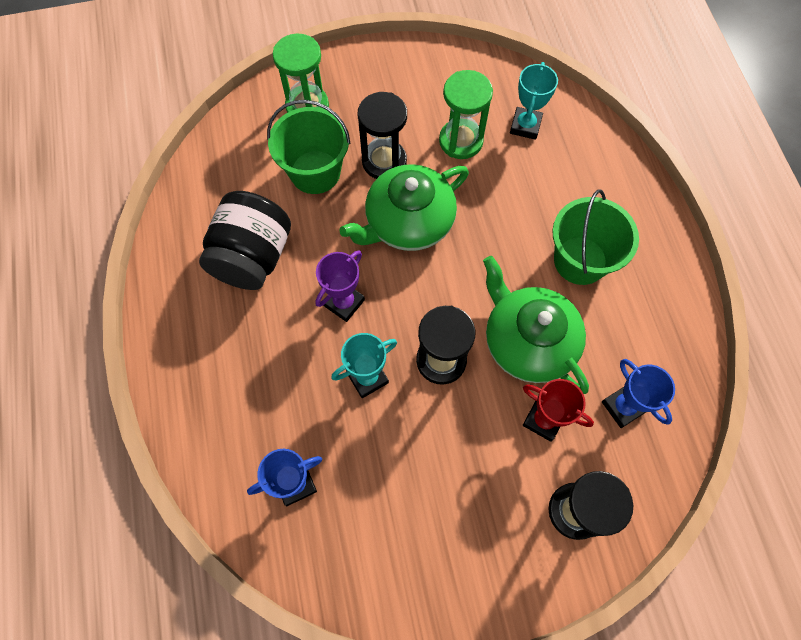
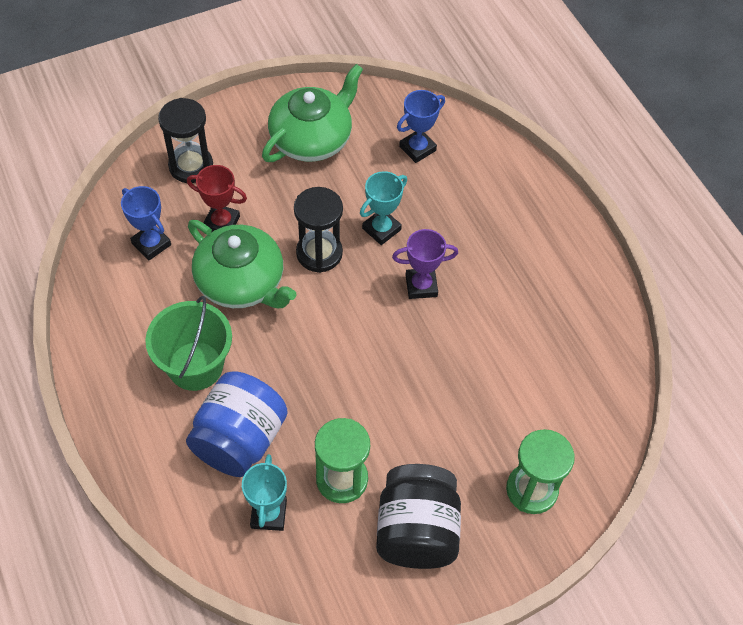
camera: 165 degrees right, 10 degrees down
(253, 257) = (523, 311): black jar -> black jar (416, 531)
(315, 172) = (493, 410): green bucket -> none
(344, 303) = (421, 286): purple trophy -> purple trophy turned 60 degrees clockwise
(384, 161) = (422, 437): black hourglass -> none
(408, 222) = (379, 373): green teapot -> green teapot (312, 138)
(544, 187) = (239, 439): none -> blue jar

